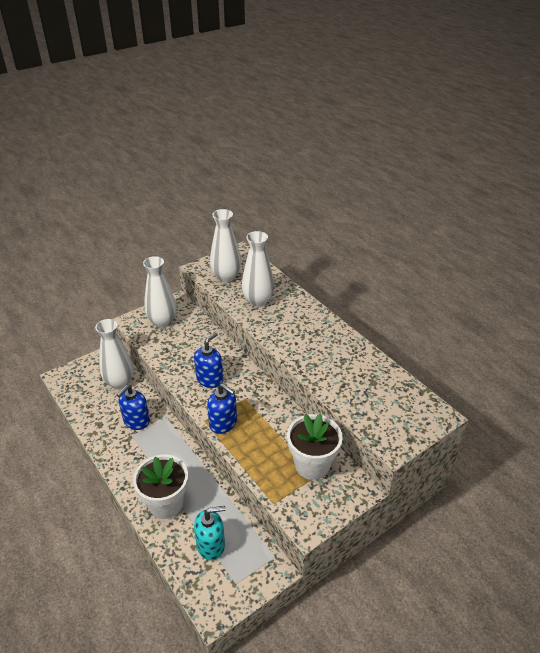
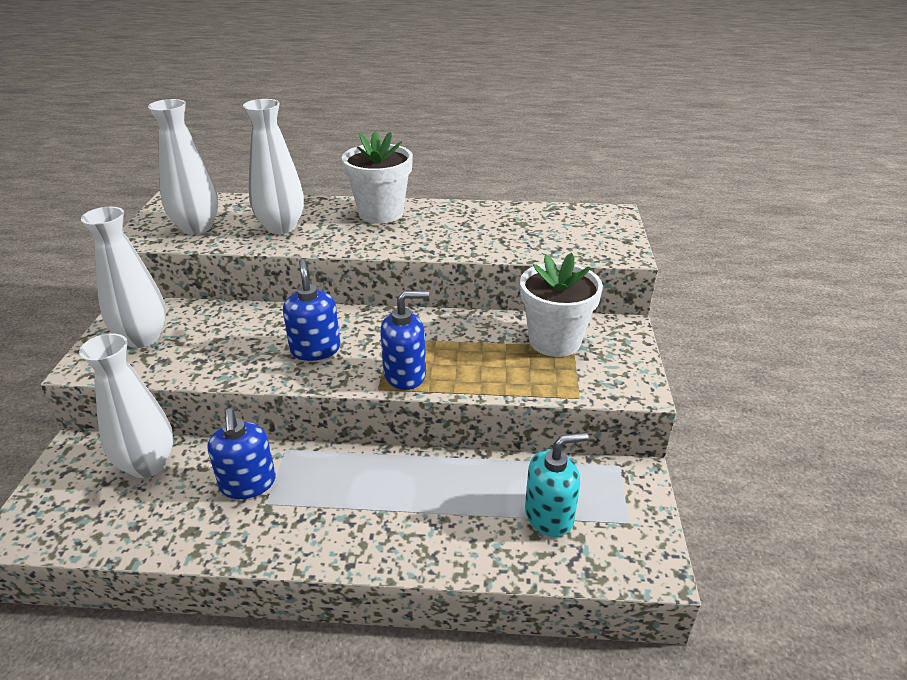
camera: 50 degrees left, 5 degrees down
(166, 503) = (434, 527): white flower pot -> white flower pot (381, 213)
(211, 545) = (549, 515): turquoise soap dispenser -> turquoise soap dispenser turned 45 degrees clockwise

